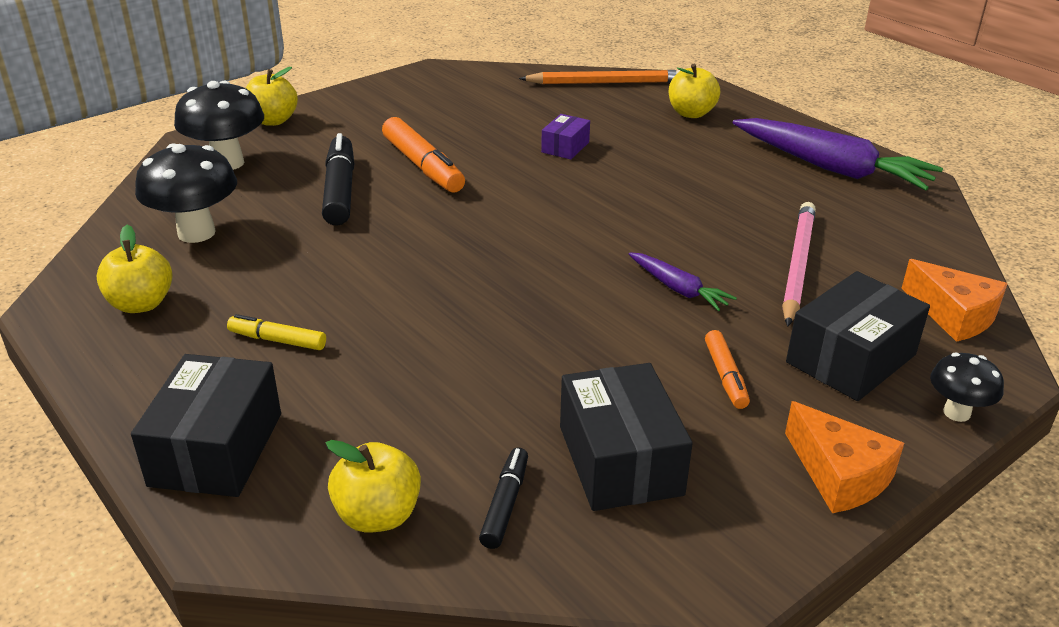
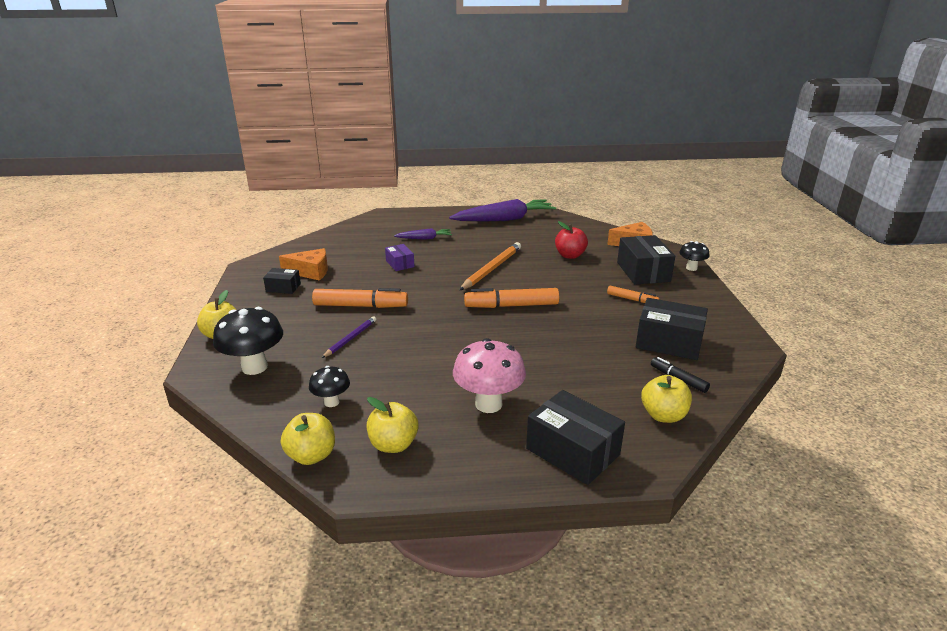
camera: 55 degrees left, 5 degrees down
(196, 233) = (331, 402): black mushroom -> black mushroom, size x0.56
(277, 340) = (488, 404): yellow marker -> pink mushroom
(340, 190) = (350, 338): black marker -> purple pencil
(409, 107) = (283, 288): none -> black box
(557, 269) = (511, 306): none -> orange marker
(606, 83) = (349, 231): orange pencil -> orange pencil (492, 269)
(678, 289) = (559, 285): purple carrot -> purple carrot (424, 238)
(691, 113) = (413, 225): yellow apple -> yellow apple (311, 455)
(797, 265) = (570, 255): pink pencil -> red apple
(839, 475) = (710, 302): orange cheese -> orange cheese (310, 272)

